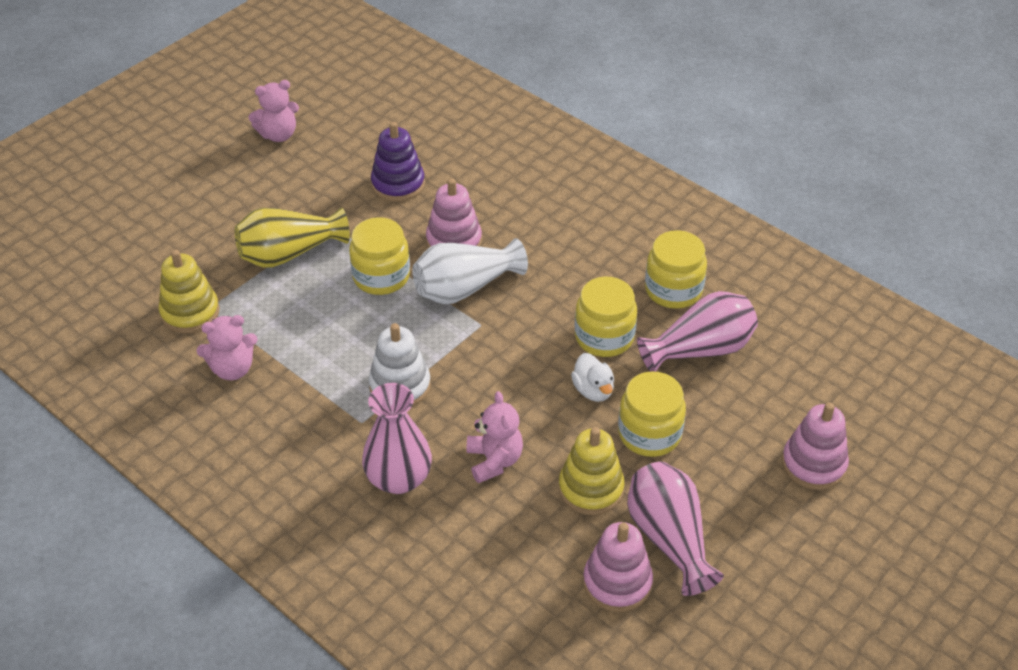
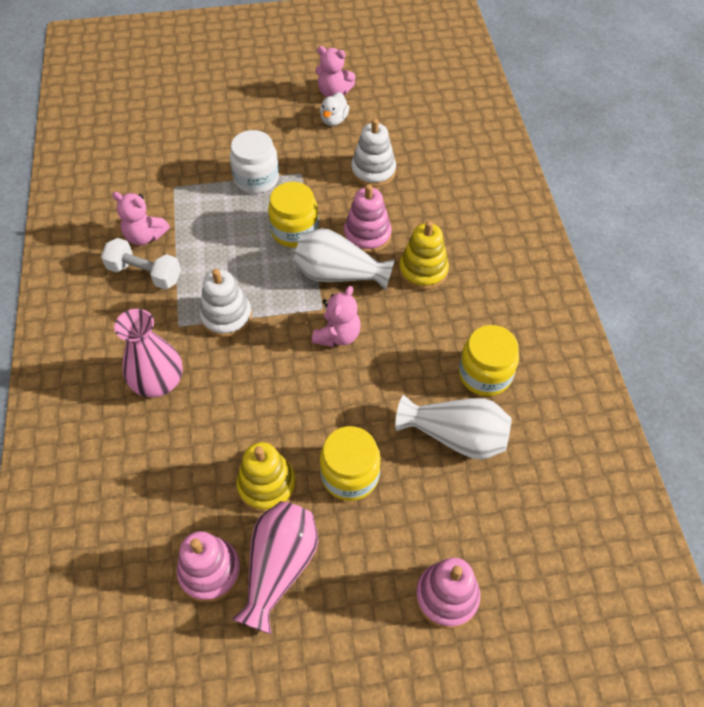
camera: 40 degrees right, 10 degrees up
(190, 312) = (161, 182): yellow stacking toy -> yellow stacking toy (423, 271)
(273, 400) = (145, 273): none -> white dumbbell
(289, 253) = (256, 179): yellow vase -> white jar
(398, 184) = (373, 171): purple stacking toy -> white stacking toy
(494, 461) = (227, 415): pink teddy bear -> pink teddy bear (337, 335)
(593, 390) = (346, 412): white duck -> white duck (334, 120)
(604, 337) = (395, 376): yellow jar -> none
(700, 350) = (456, 436): pink vase -> white vase

